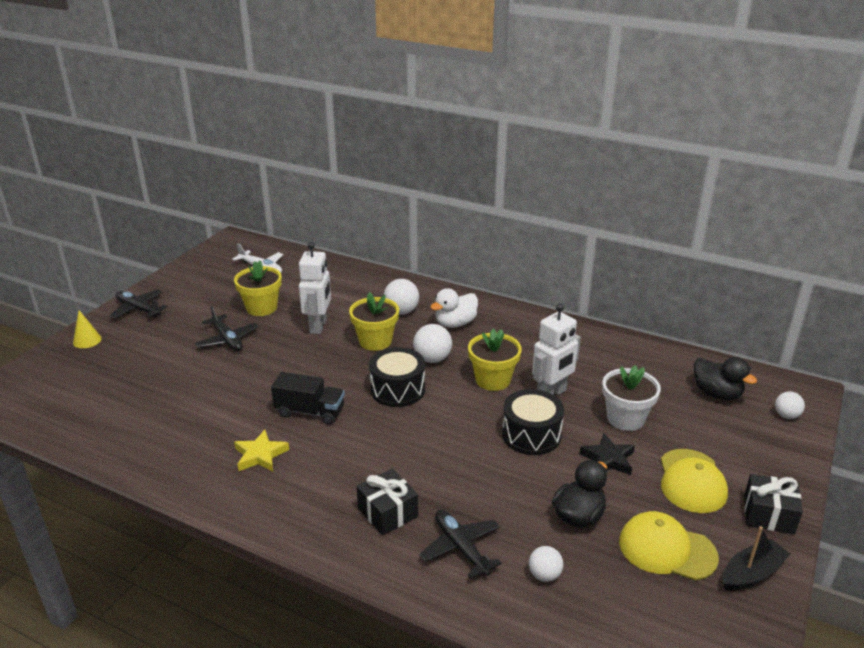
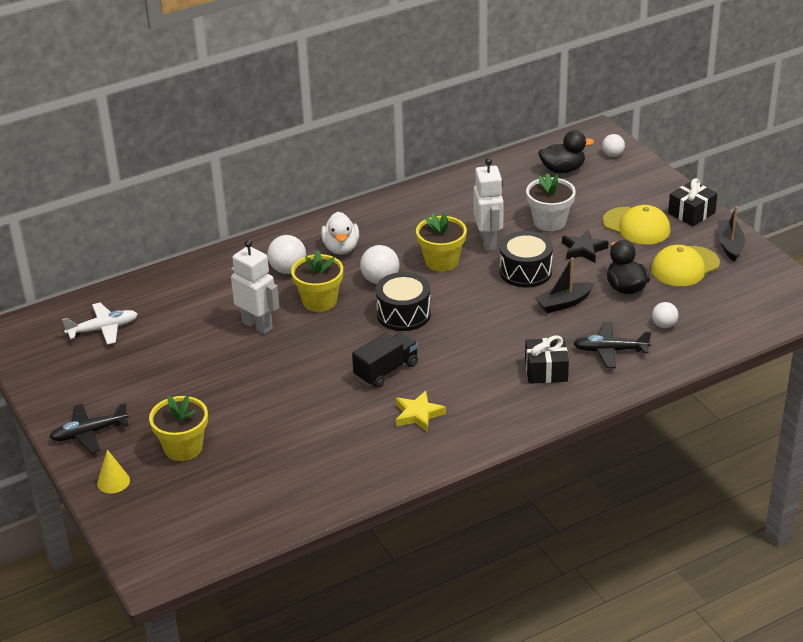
camera: 55 degrees left, 5 degrees up
(227, 340) = (218, 387): black plane -> none
(261, 307) = (183, 350): yellow flower pot -> yellow flower pot (183, 448)
(507, 481) = (564, 303): none -> black boat

